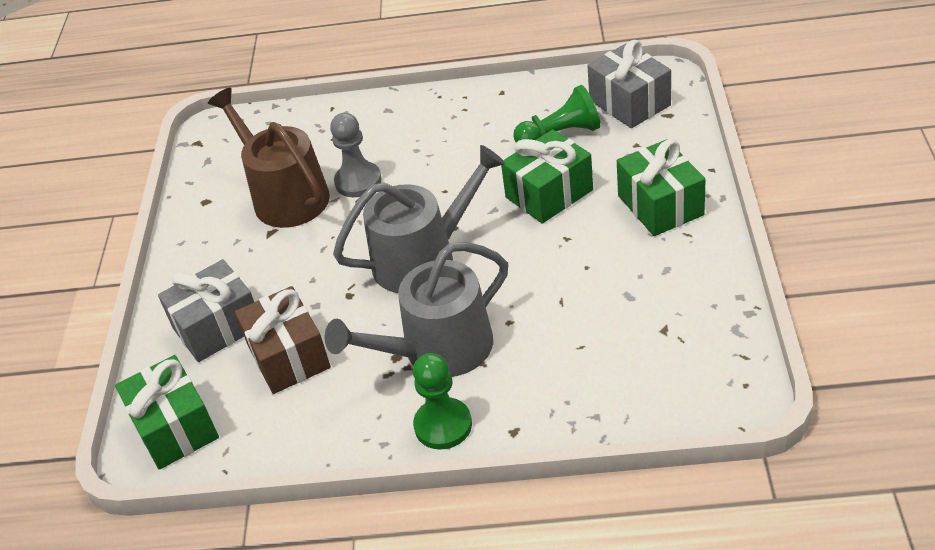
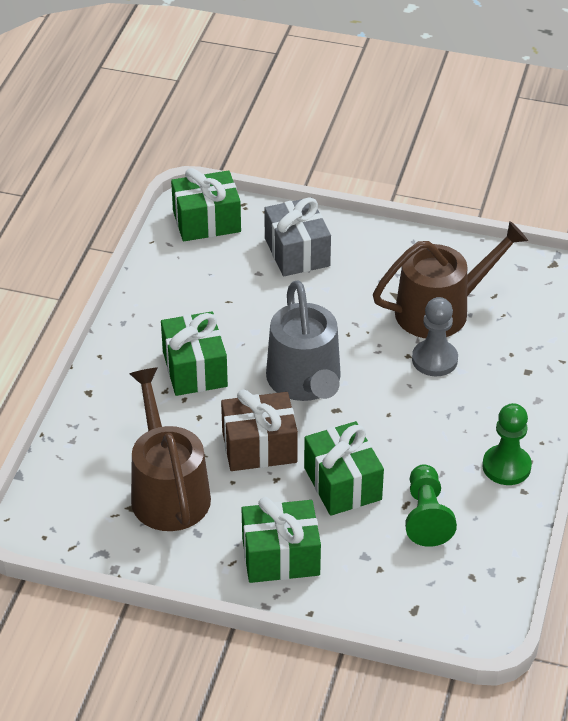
camera: 100 degrees right, 0 degrees up
(289, 356) = (240, 286): brown gift -> brown gift (259, 447)
(438, 350) = (195, 369): grey watering can -> green gift
(443, 425) = (119, 356): green pawn -> green pawn (506, 466)
(625, 309) = (168, 491): none -> brown watering can
(629, 103) = (450, 586): grey gift -> none

